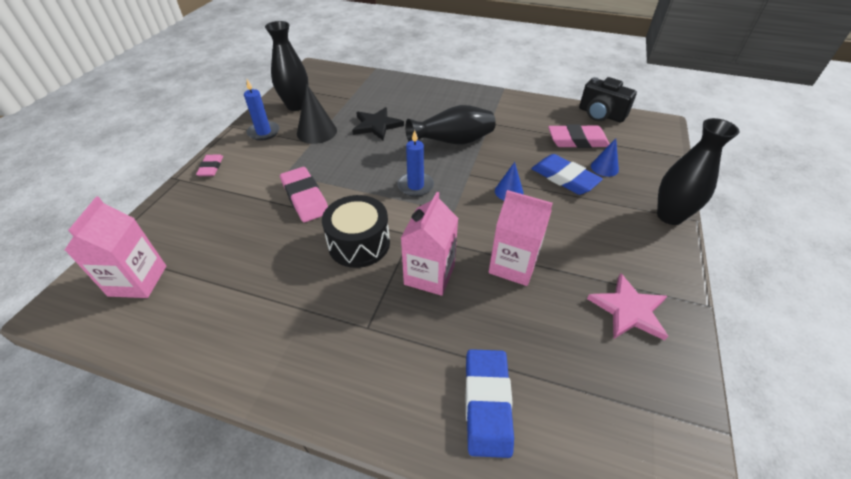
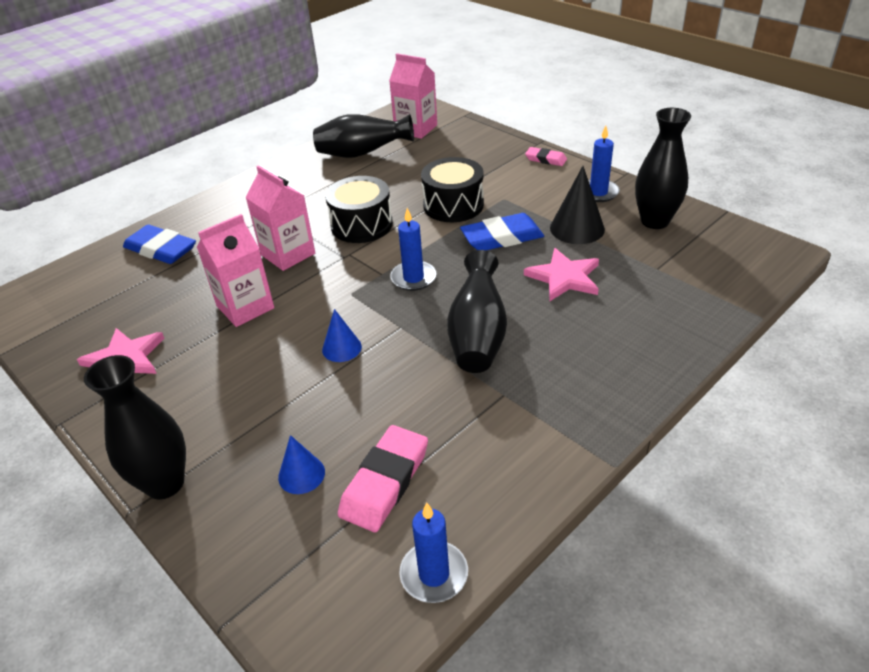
camera: 120 degrees right, 5 degrees down
(211, 306) = (362, 154): none -> black vase
(305, 197) = (453, 205): pink eraser -> black drum
(376, 125) = (564, 277): black star -> pink star
(564, 178) = (320, 414): blue eraser -> blue eraser (502, 237)
(601, 114) = (434, 574): black camera -> blue candle

